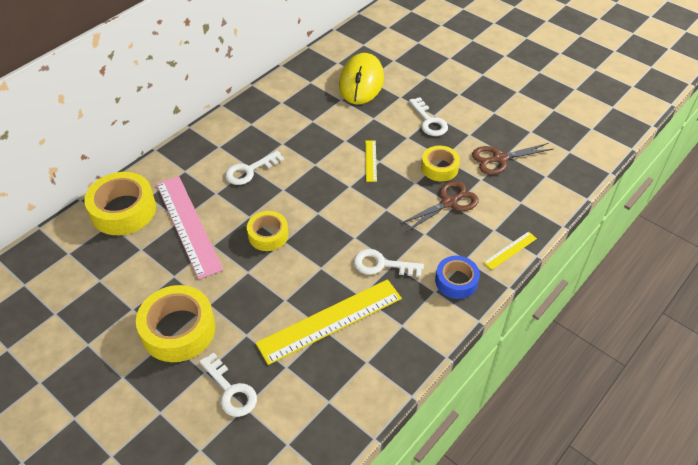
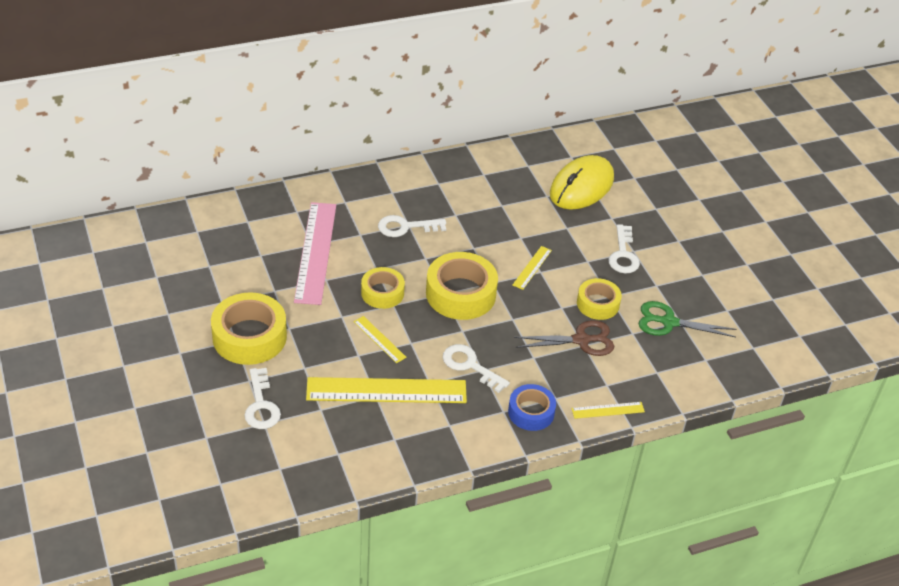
camera: 25 degrees right, 5 degrees down
(123, 210) = (267, 214): yellow tape -> yellow tape (460, 294)
(293, 277) = (379, 339): none -> yellow ruler
(499, 159) = (669, 322): brown scissors -> green scissors

